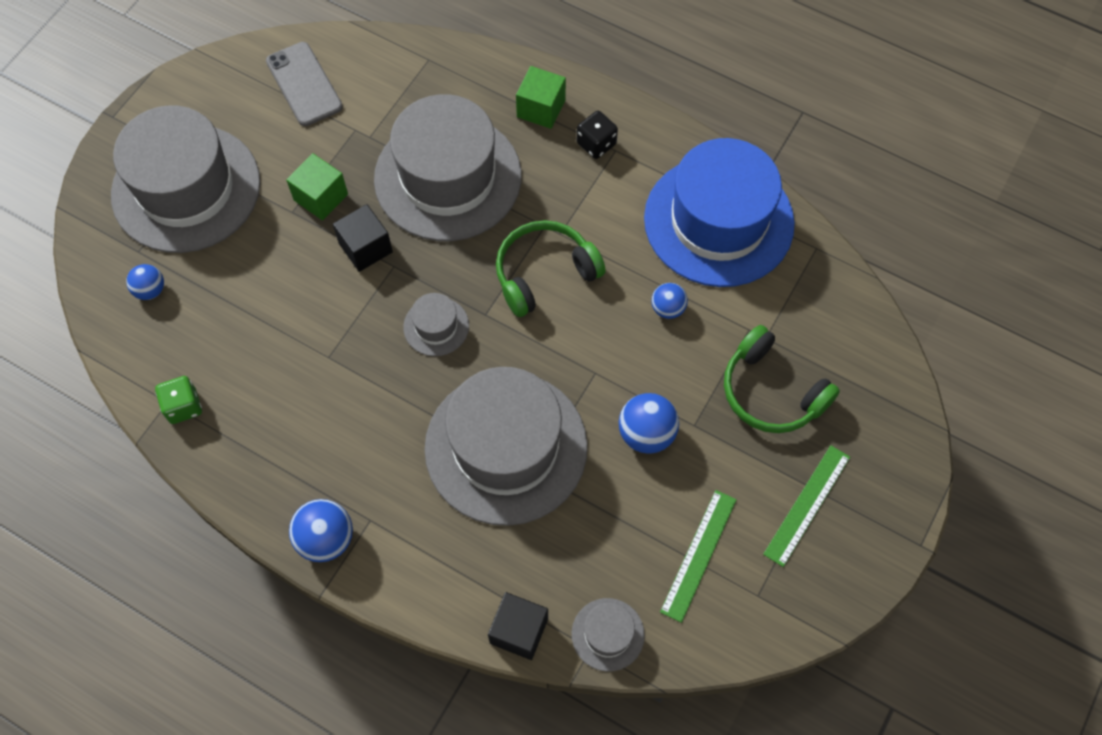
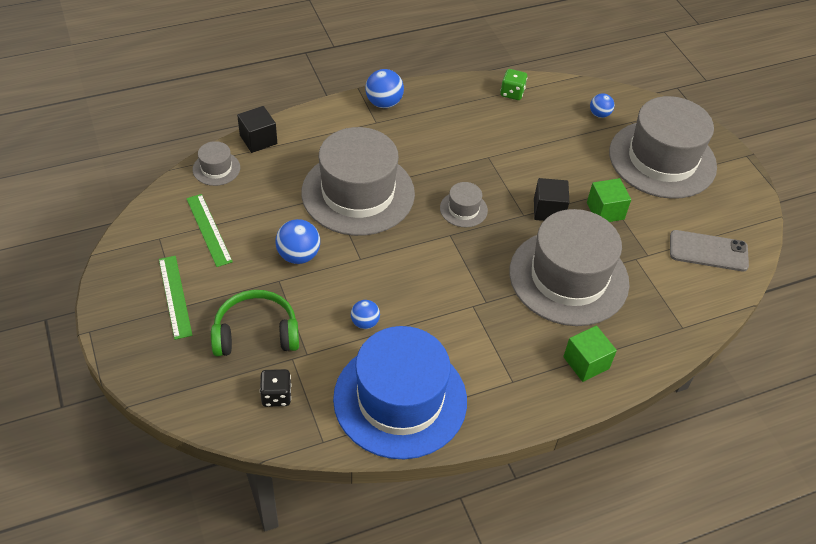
camera: 125 degrees right, 15 degrees down
(544, 273) = (451, 279): green headphones -> none
(596, 144) = (527, 374): black dice -> black dice (276, 395)

